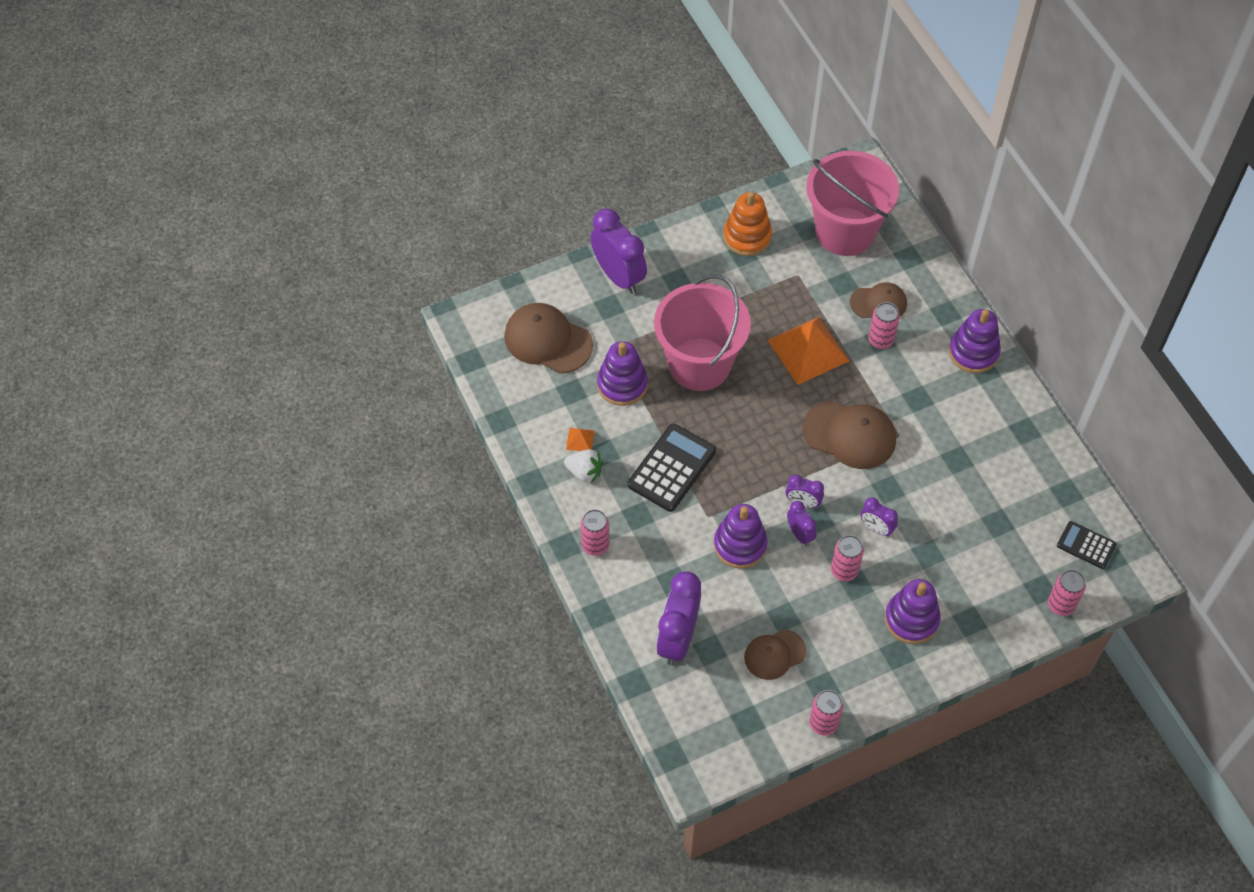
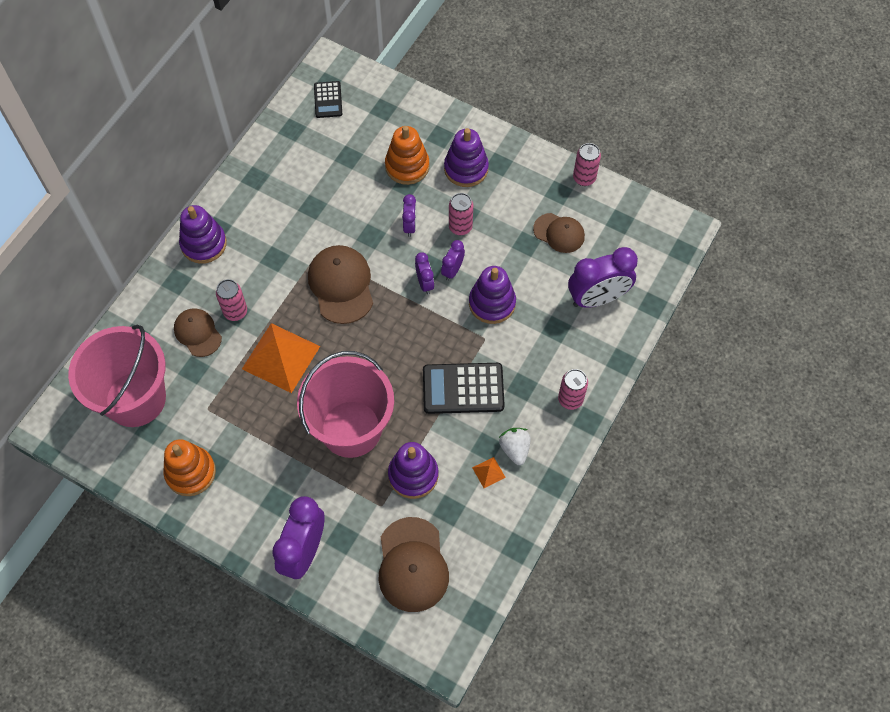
camera: 125 degrees left, 5 degrees up
(951, 568) = (407, 166): none -> orange stacking toy
(1060, 605) = (387, 93): pink can -> none

